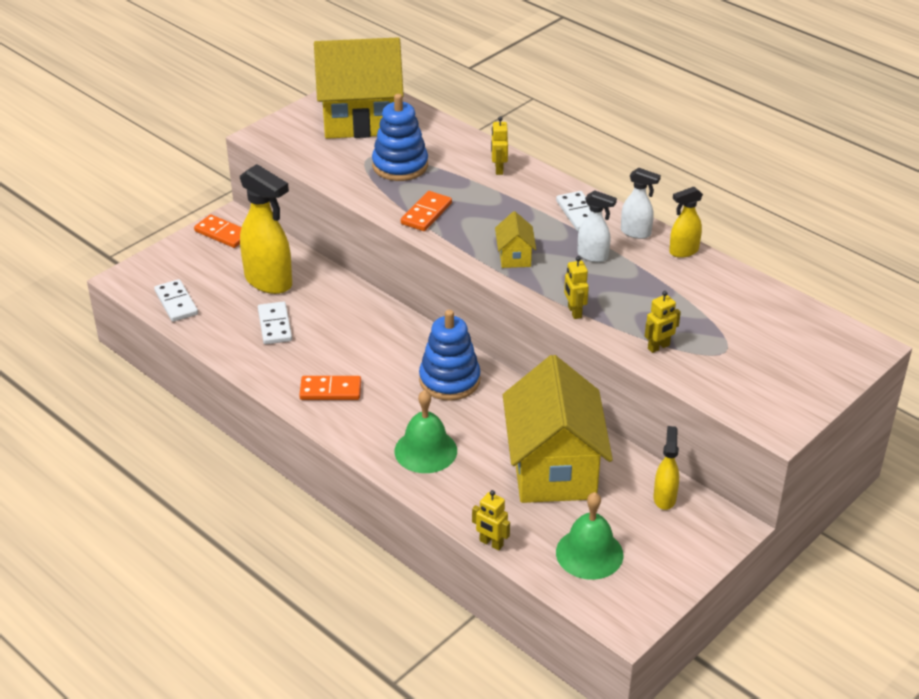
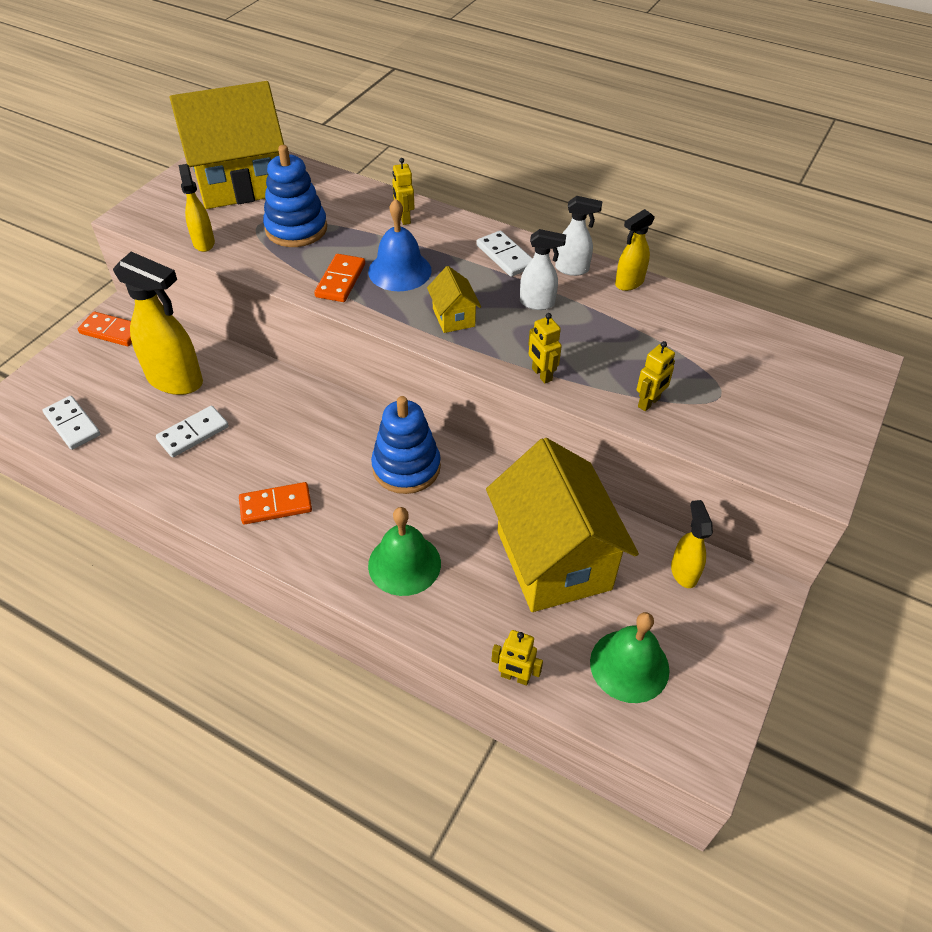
camera: 15 degrees left, 10 degrees up
(274, 325) = (193, 433): white domino -> white domino turned 75 degrees clockwise
(317, 166) = (203, 242): none -> yellow spray bottle
(480, 213) = (399, 271): none -> blue bell

